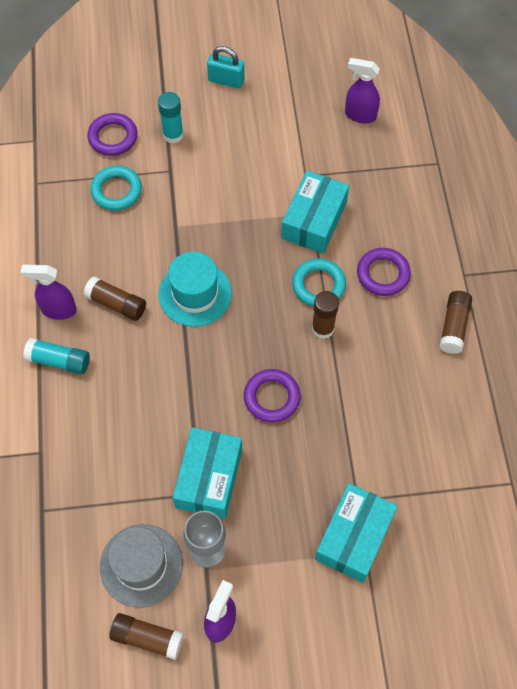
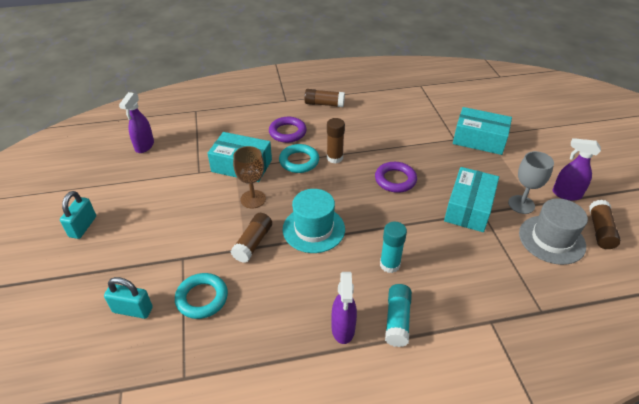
camera: 95 degrees left, 20 degrees down
(113, 137) = (133, 310): purple ring -> turquoise padlock
(116, 304) = (330, 282): brown glue stick -> brown glue stick (253, 243)
(173, 135) = (140, 260): turquoise glue stick -> turquoise glue stick (390, 264)
(209, 478) = (469, 208): turquoise box -> turquoise box turned 75 degrees counterclockwise
(251, 233) = (253, 199): none -> brown goblet

